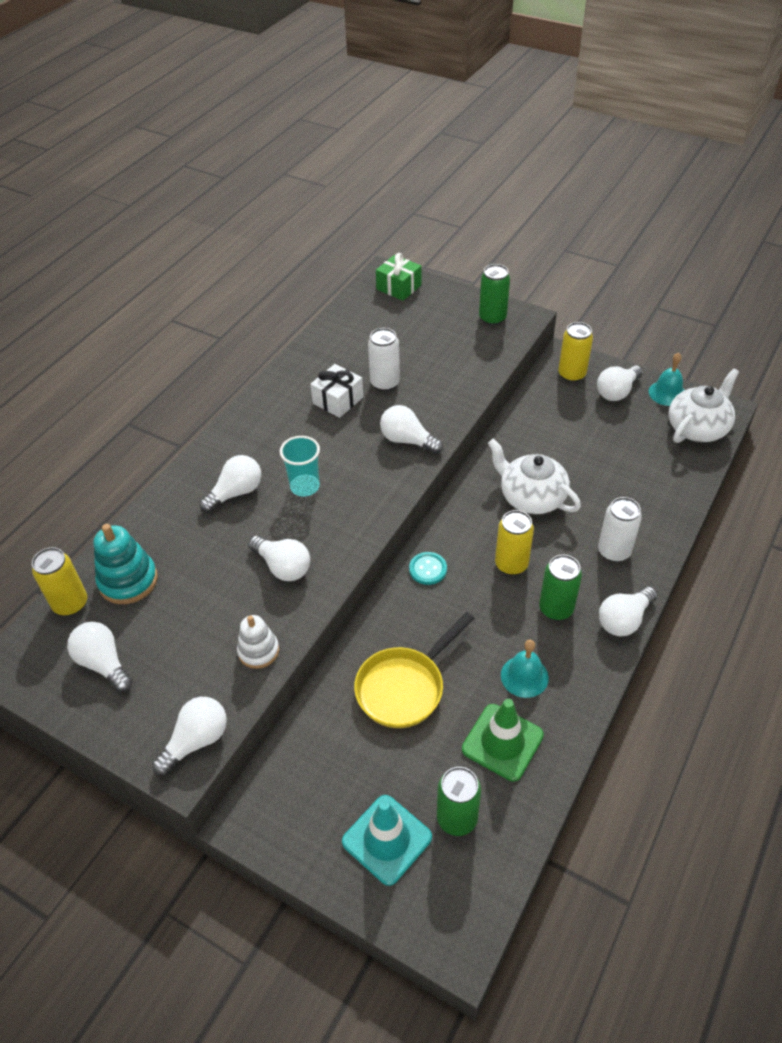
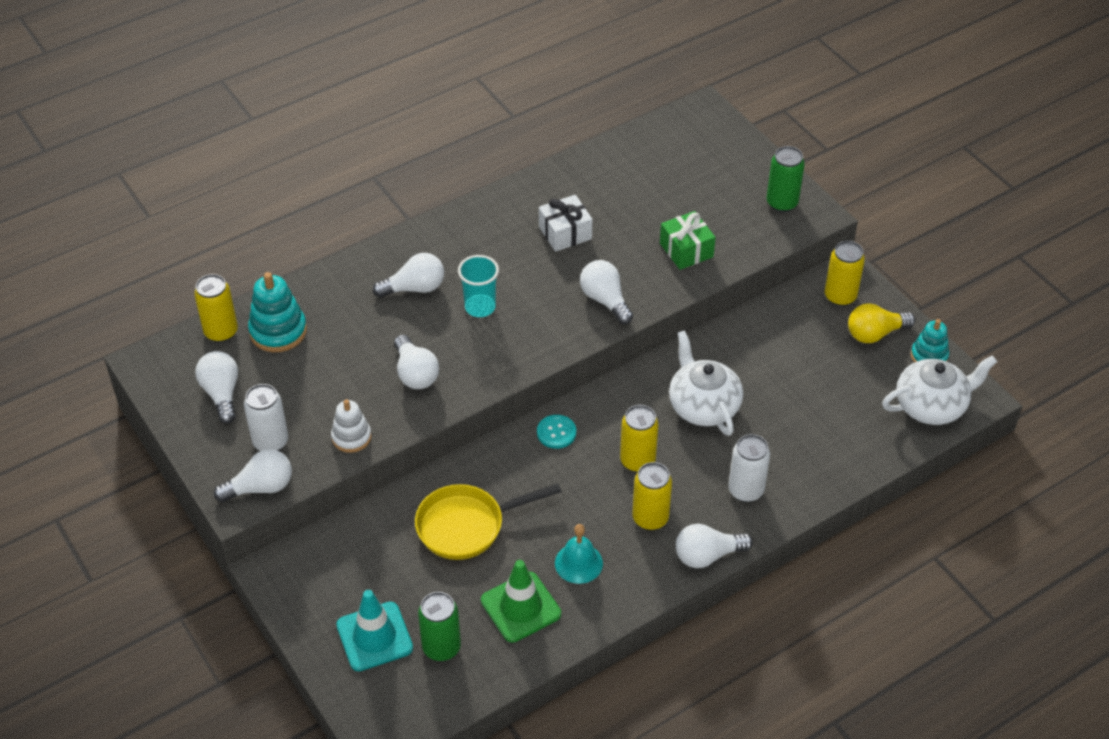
camera: 25 degrees right, 0 degrees up
(385, 383) = (622, 233): white can -> white can (270, 442)
(399, 287) = (707, 131): green gift -> green gift (686, 250)
(556, 609) = (650, 518): green can -> yellow can
(617, 392) = (875, 333): white light bulb -> yellow light bulb
(667, 393) = (929, 356): turquoise bell -> turquoise stacking toy

